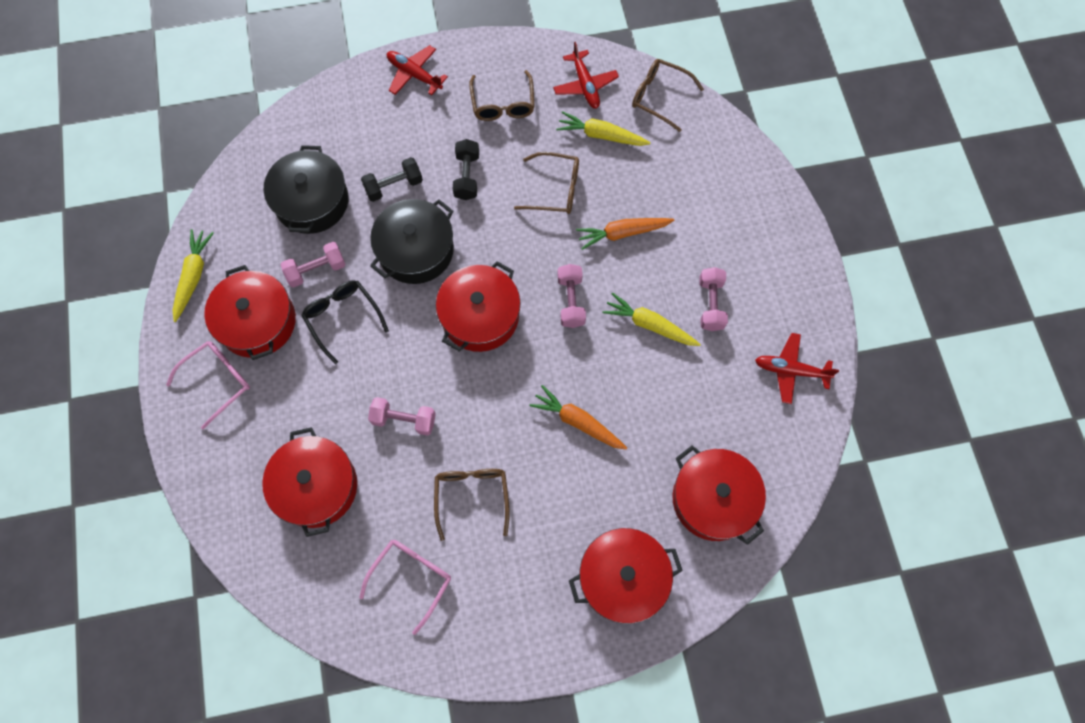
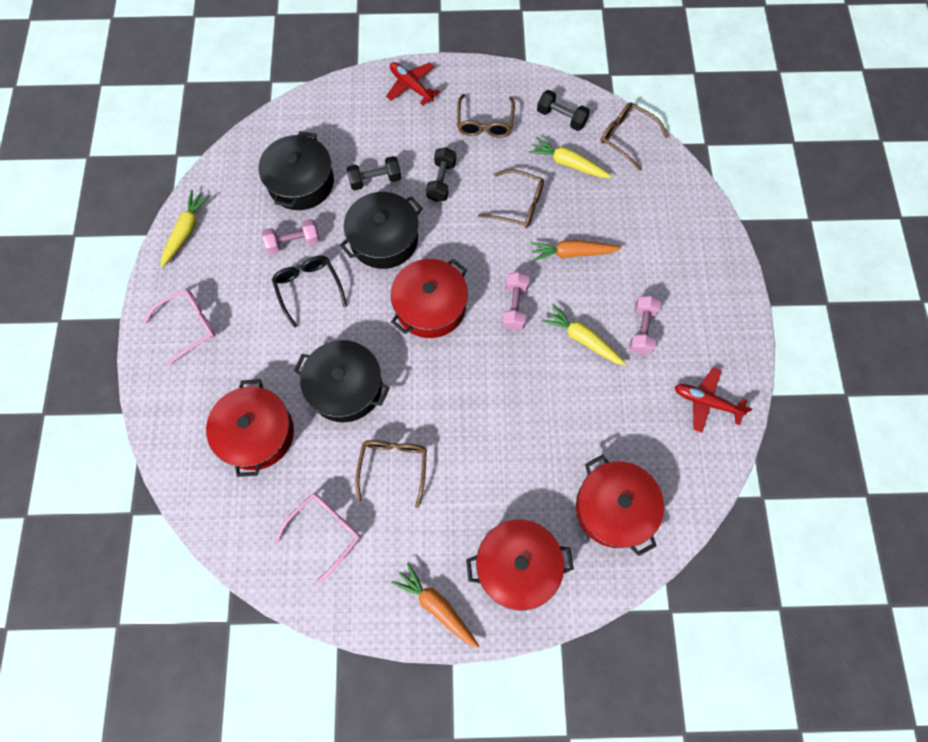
camera: 10 degrees right, 0 degrees up
(257, 322) = (233, 279): red pot -> none
(404, 420) = (345, 387): pink dumbbell -> black pot
(577, 422) = (501, 415): orange carrot -> orange carrot (436, 606)
(585, 85) = (561, 118): red plane -> black dumbbell

